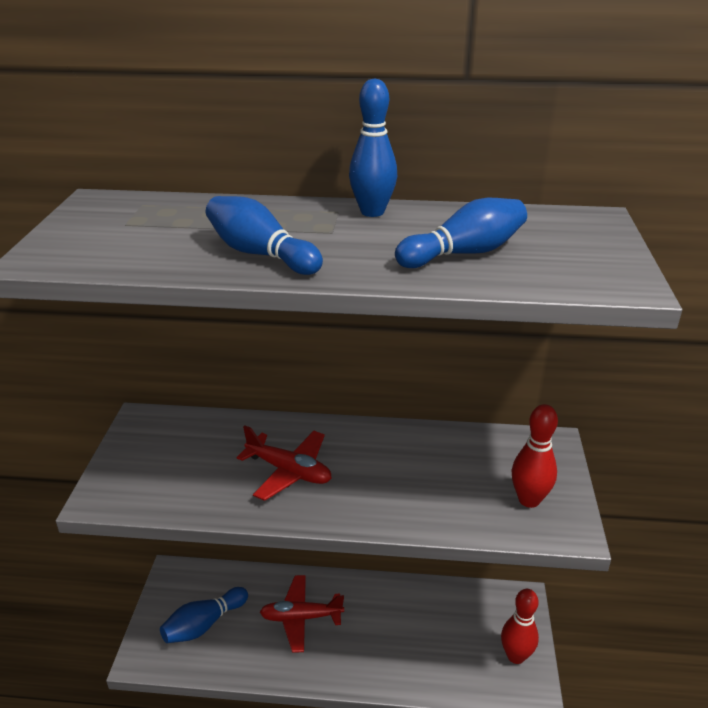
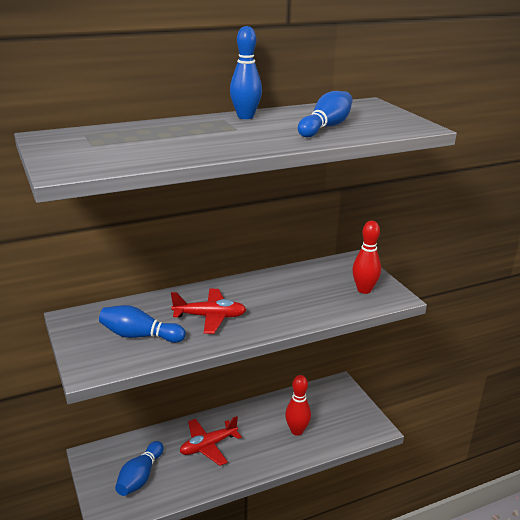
camera: 30 degrees left, 5 degrees down
(261, 254) = (211, 145): blue bowling pin -> blue bowling pin (140, 336)
(515, 656) = (356, 415): red bowling pin -> red bowling pin (297, 431)

